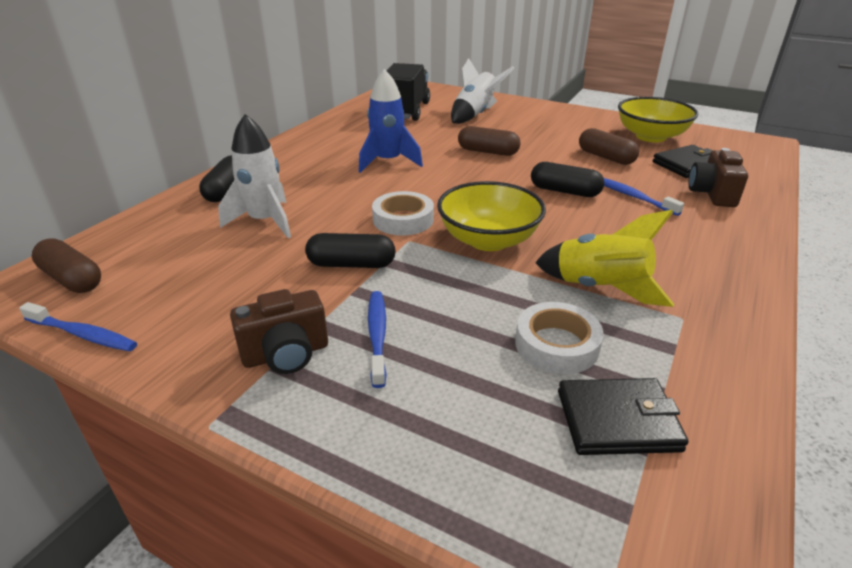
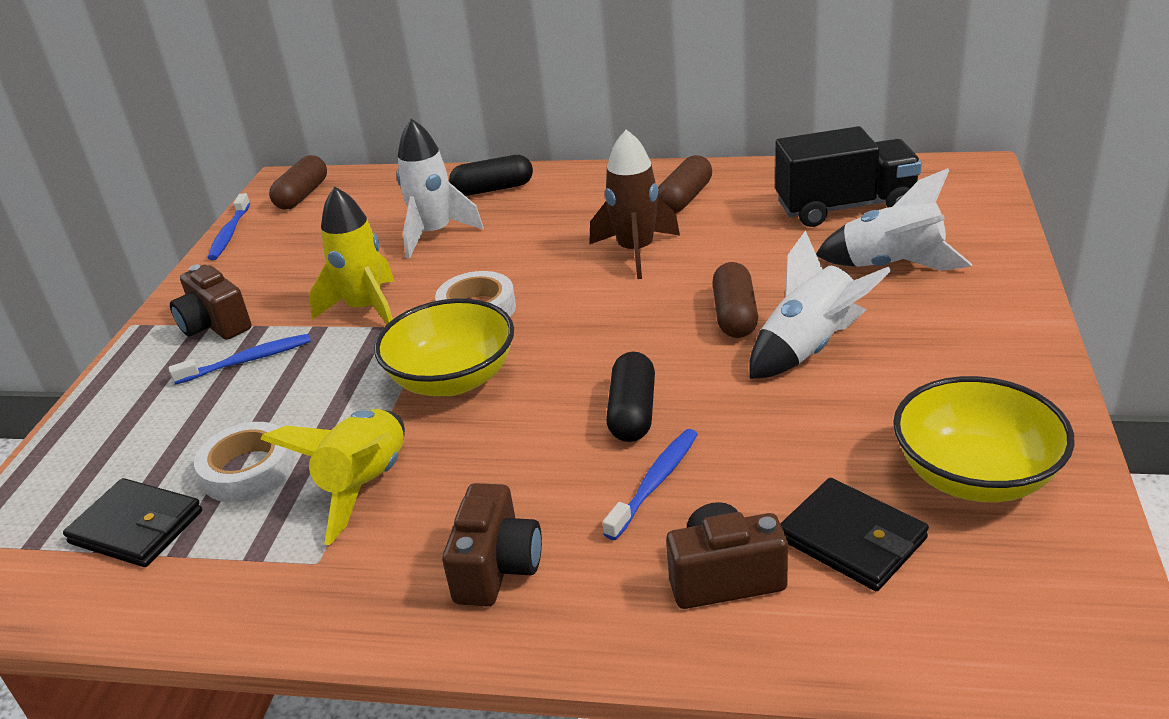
camera: 75 degrees right, 0 degrees up
(351, 264) = (366, 309): black capsule -> yellow rocket
(388, 162) = (636, 252): blue rocket -> brown rocket
(533, 143) = (810, 348): none -> white rocket
(606, 157) = (808, 433): brown capsule -> brown capsule (685, 198)
(617, 420) = (136, 527): black wallet -> black wallet turned 45 degrees counterclockwise
(698, 251) = (497, 568): none -> brown camera

